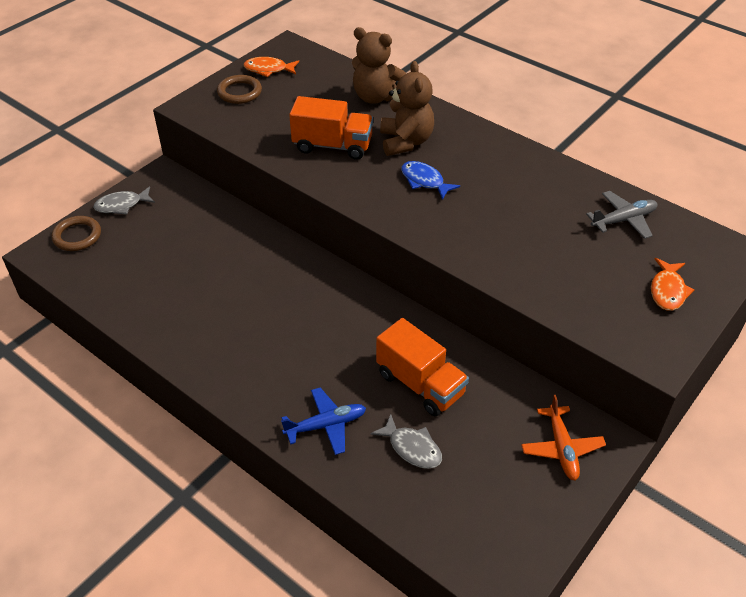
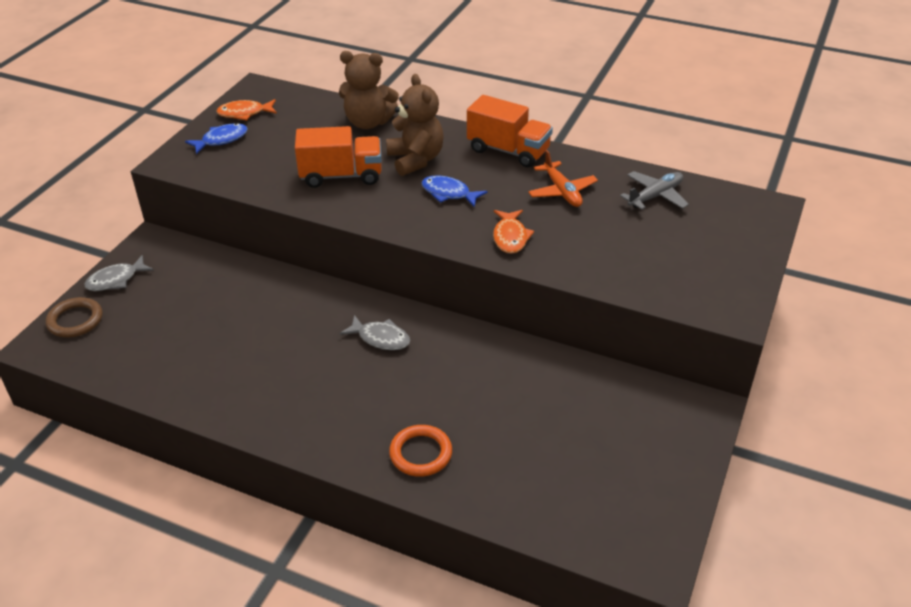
camera: 15 degrees left, 5 degrees down
(239, 92) = (221, 140): brown ring -> blue fish
(326, 425) = (421, 453): blue plane -> orange ring
(412, 448) = (516, 456): grey fish -> grey fish (380, 338)
(420, 384) = (502, 393): orange truck -> orange truck (508, 151)
(561, 448) = (662, 423): orange plane -> orange plane (562, 191)
(667, 291) = (720, 251): orange fish -> orange fish (510, 237)

